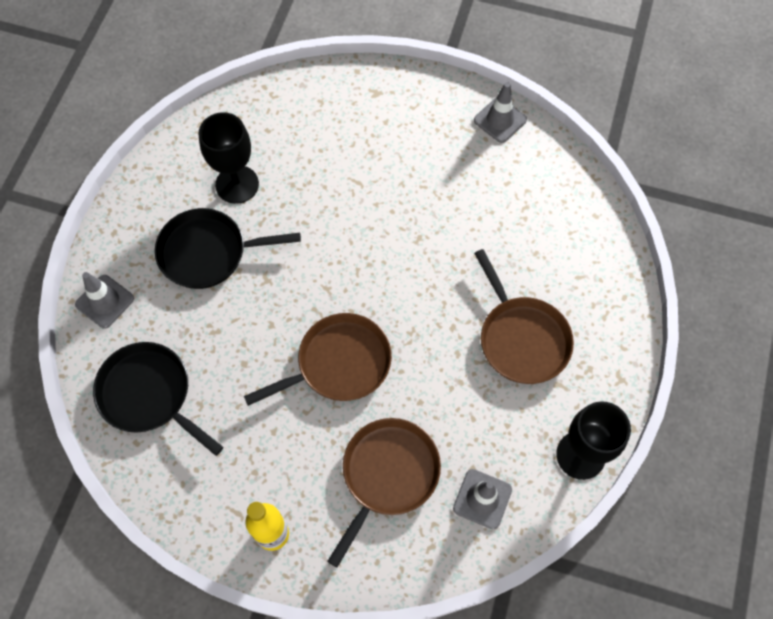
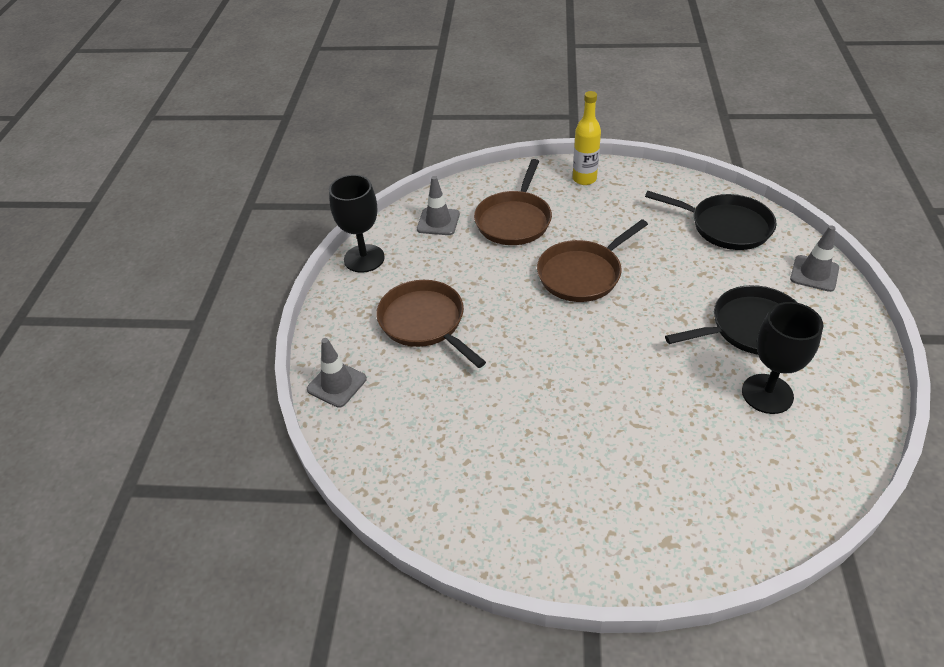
camera: 170 degrees right, 20 degrees down
(500, 120) = (492, 540): grey traffic cone -> grey traffic cone (337, 384)

